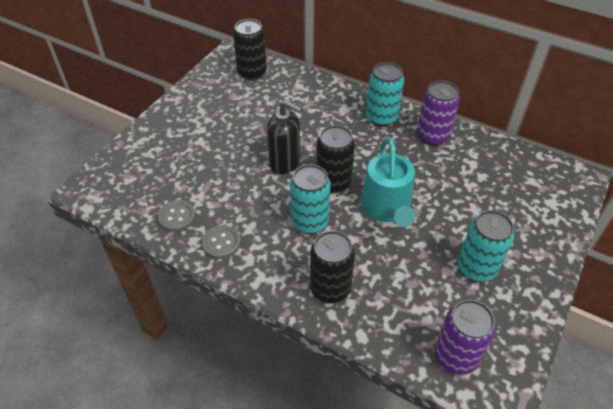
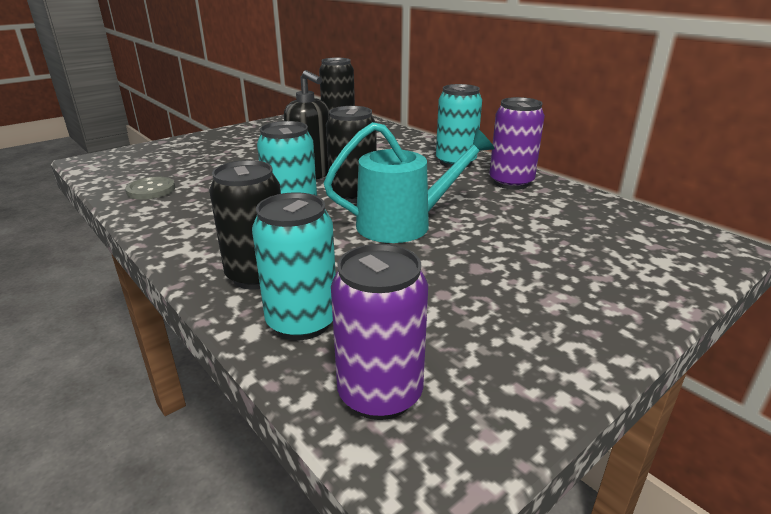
camera: 20 degrees right, 20 degrees down
(221, 243) = (172, 215): grey button -> none
(387, 208) = (403, 224): turquoise watering can -> turquoise watering can turned 120 degrees counterclockwise
(476, 268) = (493, 301): turquoise can -> turquoise can (302, 322)

